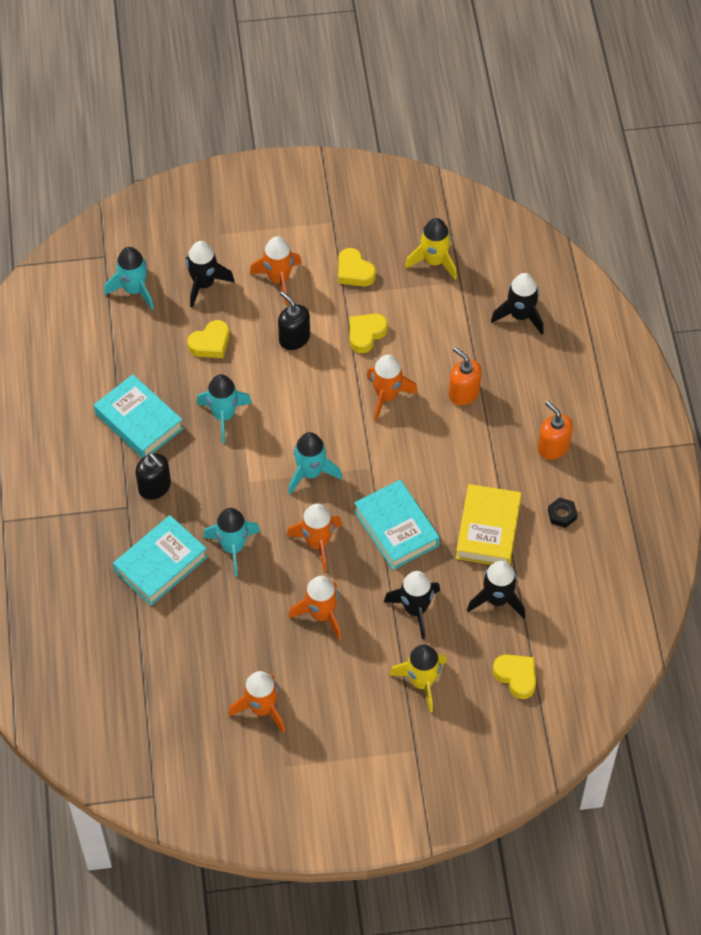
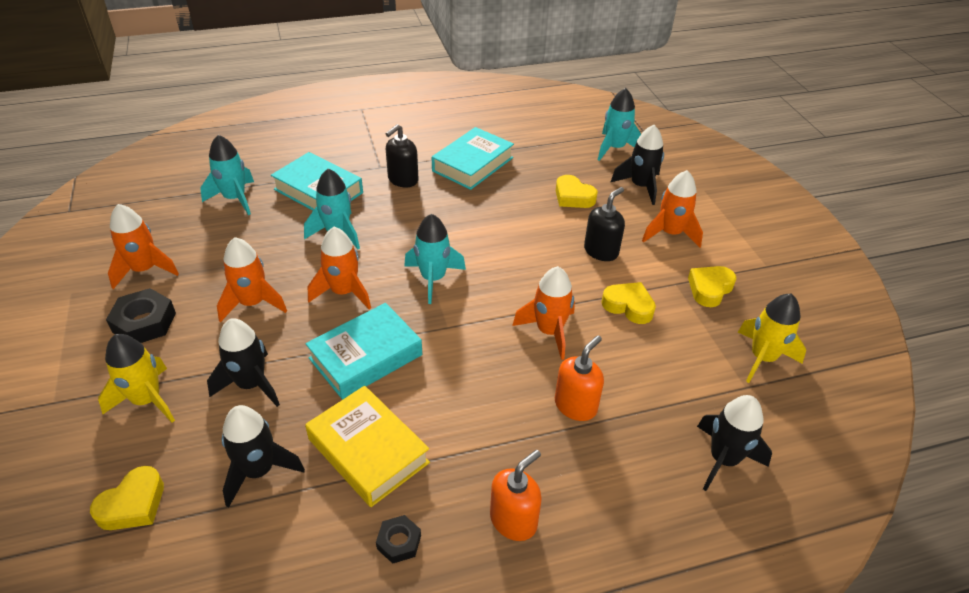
camera: 80 degrees right, 15 degrees down
(224, 416) = (491, 213): turquoise rocket -> turquoise rocket (235, 199)
(333, 698) = (144, 322): none -> black nut
(488, 530) = (368, 451): yellow book -> yellow book turned 45 degrees clockwise

